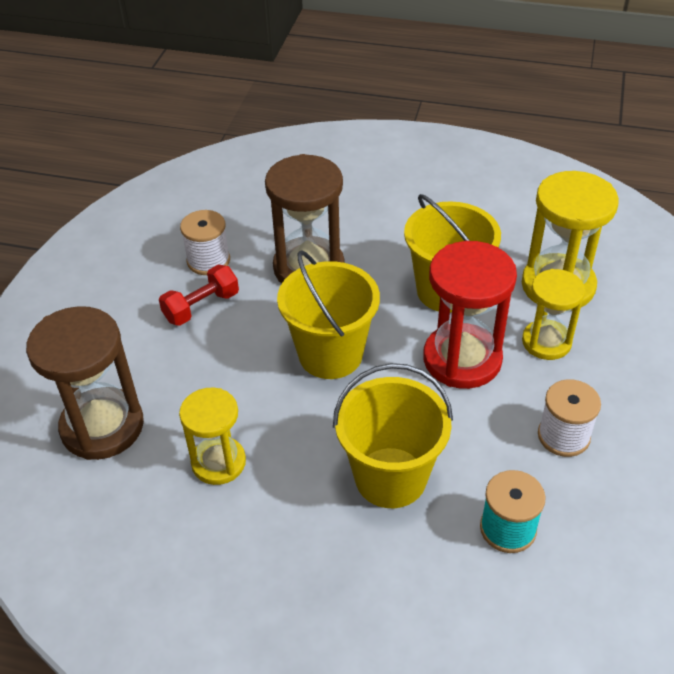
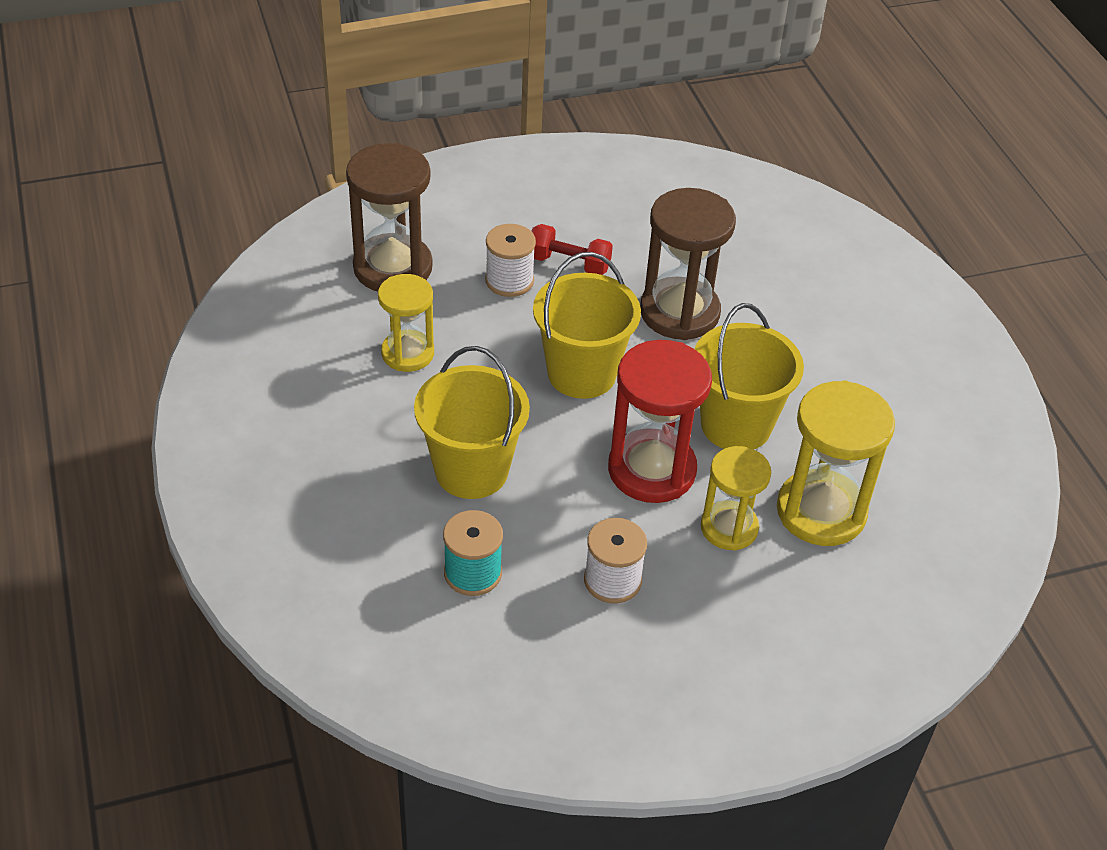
camera: 55 degrees right, 0 degrees up
(208, 261) = (629, 242): white spool -> white spool (509, 281)

